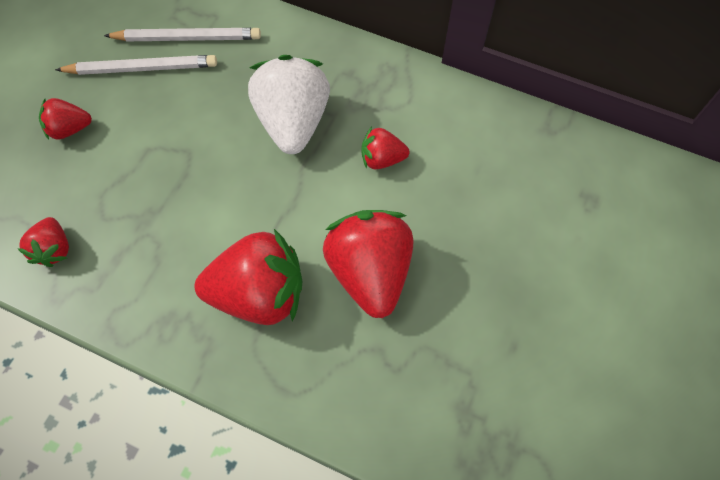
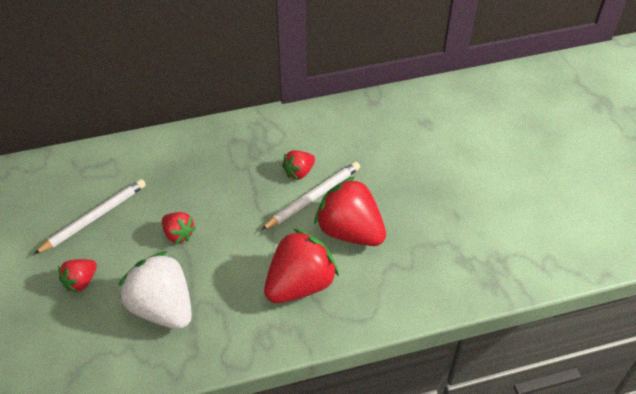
camera: 40 degrees left, 15 degrees down
(54, 249) = (146, 351): red strawberry -> red strawberry (178, 234)
(187, 38) = (107, 182): white pencil -> white pencil (313, 197)
(293, 122) = (227, 186): white strawberry -> white strawberry (162, 307)

